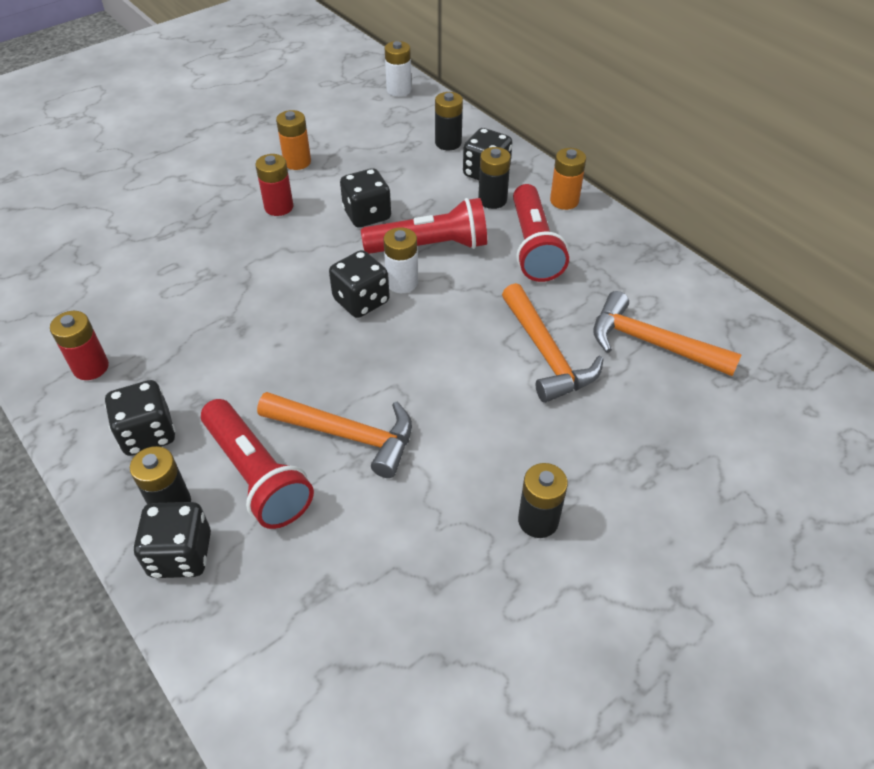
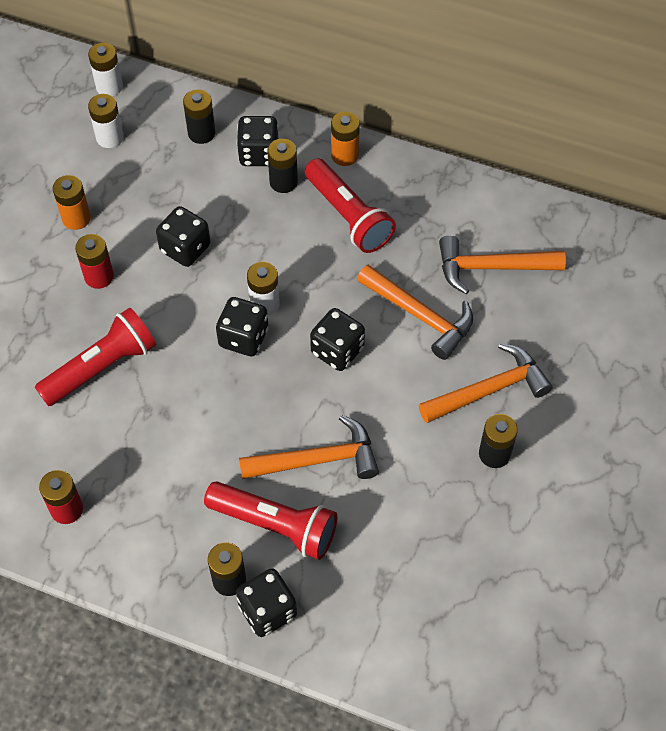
camera: 30 degrees left, 10 degrees up
(148, 434) = (164, 538): black dice -> black dice (337, 351)
(371, 121) = (110, 137): none -> white battery
(430, 246) = (262, 256): red flashlight -> red flashlight (101, 367)
(575, 453) = (489, 389): none -> orange hammer

